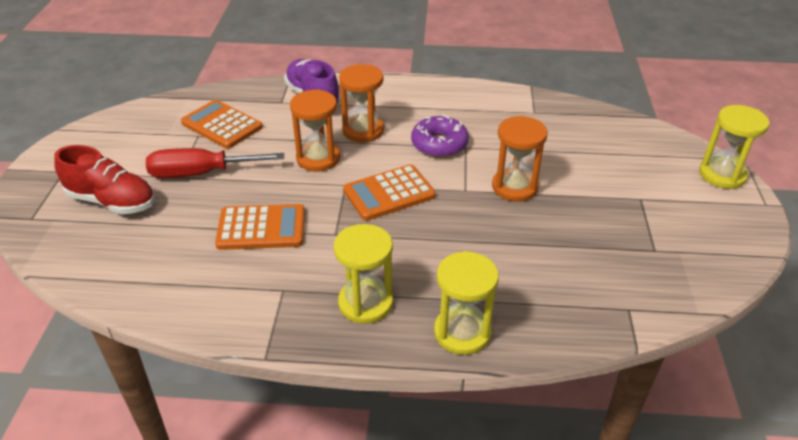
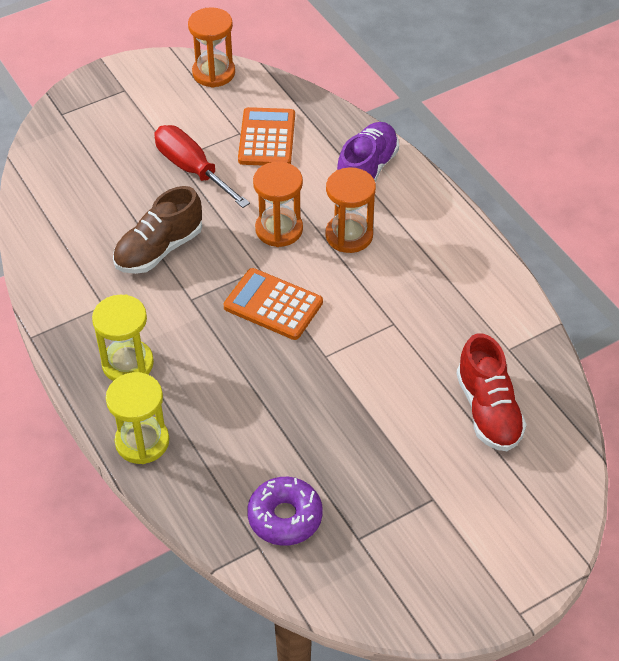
camera: 55 degrees right, 10 degrees up
(112, 201) = (115, 143): red shoe -> red shoe (488, 410)
(261, 228) = (159, 249): orange calculator -> brown shoe
(439, 144) = (379, 301): purple donut -> purple donut (285, 517)
(514, 187) = (362, 390): orange hourglass -> orange hourglass (213, 73)
(722, 175) = (541, 557): yellow hourglass -> none

